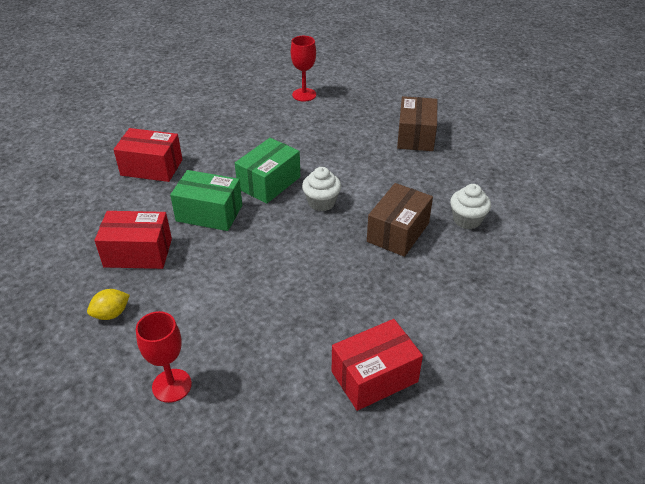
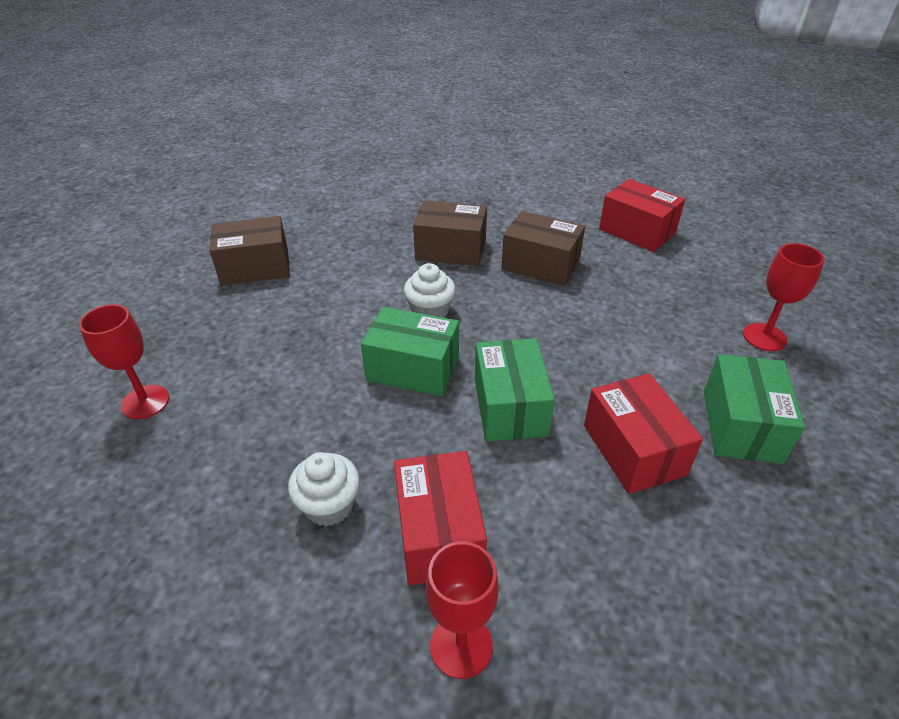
camera: 110 degrees left, 0 degrees up
(97, 161) = (461, 646): none -> red goblet
(111, 314) = (741, 425): yellow lemon -> green box
(350, 279) = (540, 265): none -> brown box
(467, 220) = (407, 214): white cupcake -> white cupcake (329, 505)

